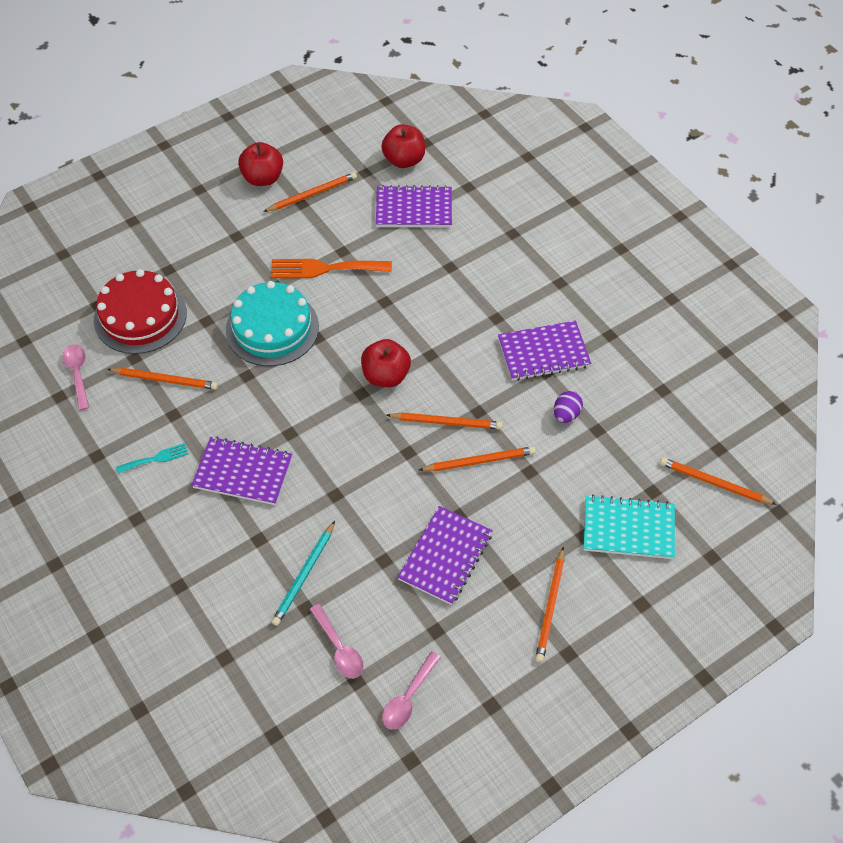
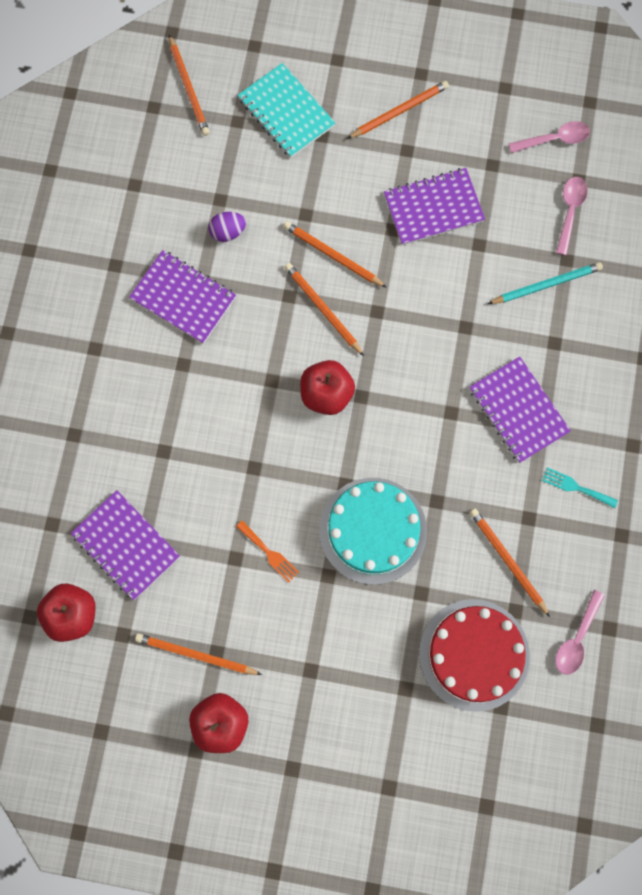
camera: 135 degrees left, 20 degrees up
(324, 268) = (269, 553): orange fork -> orange fork, size x0.54

